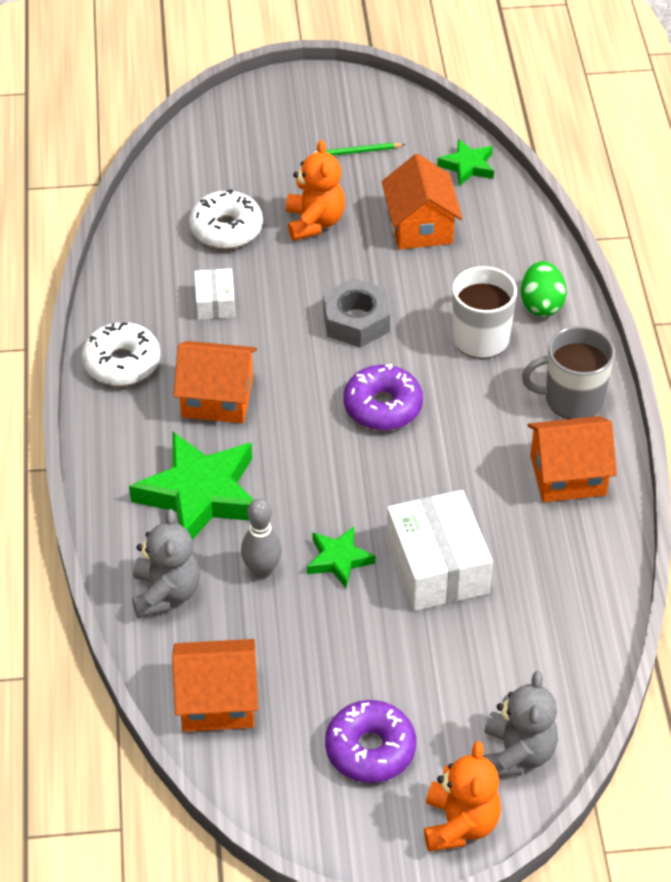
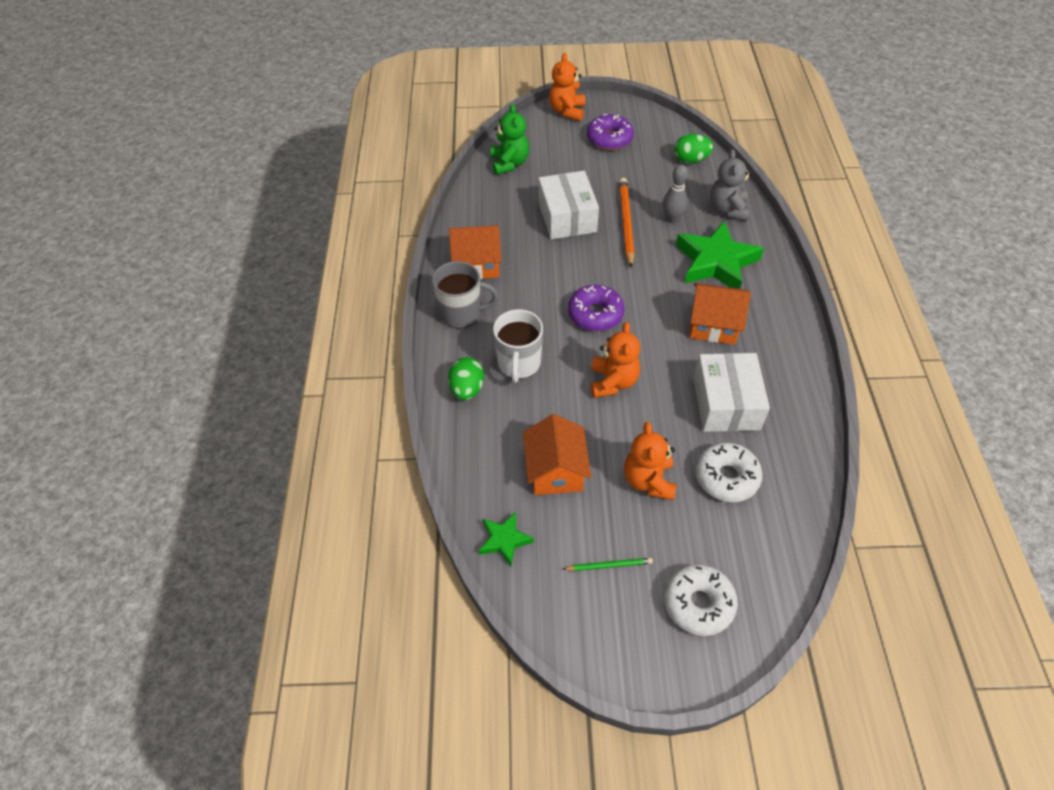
camera: 175 degrees left, 5 degrees up
(122, 363) = (789, 355): white donut -> white donut (698, 603)
(215, 303) = (726, 403): white box -> white box, size x1.90
(217, 701) = (690, 160): orange house -> green egg
(339, 560) = (626, 223): green star -> orange pencil
(356, 321) = (613, 382): grey nut -> orange teddy bear
(517, 754) = (535, 135): grey teddy bear -> none
(554, 679) = (509, 163): none -> green teddy bear

